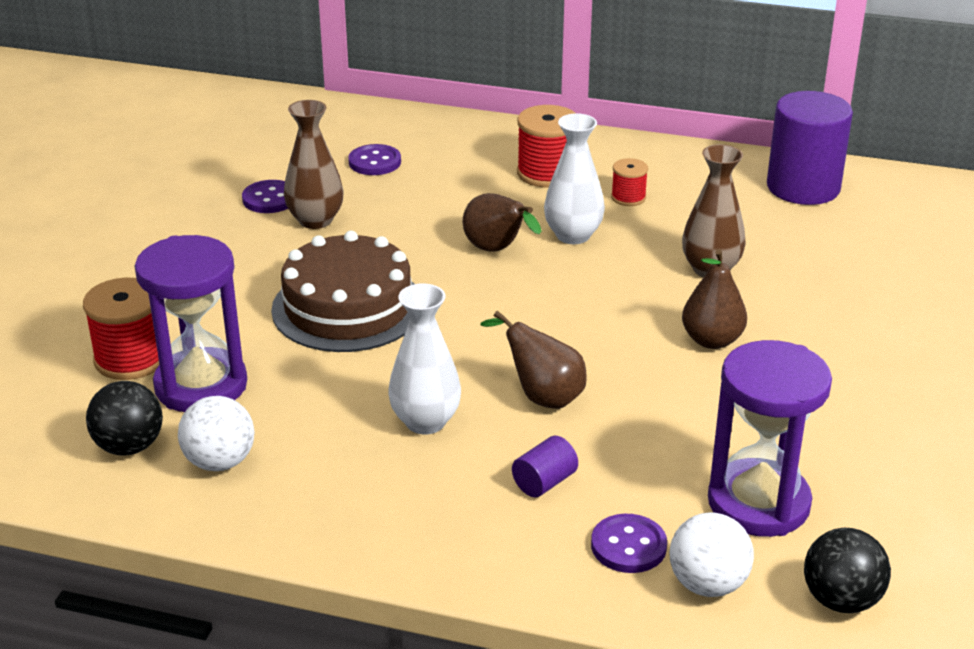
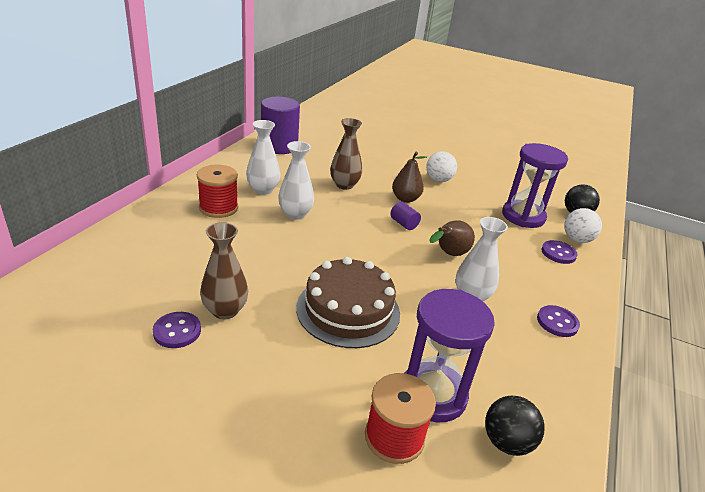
camera: 85 degrees left, 0 degrees up
(220, 462) = (518, 391): white ball -> white ball (438, 180)
(375, 162) = (154, 270): purple button -> purple button (557, 322)
(497, 250) = (301, 241): brown pear -> none
(544, 482) = (518, 267): purple cylinder -> purple cylinder (404, 224)
(628, 197) = (263, 190): red spool -> white vase

